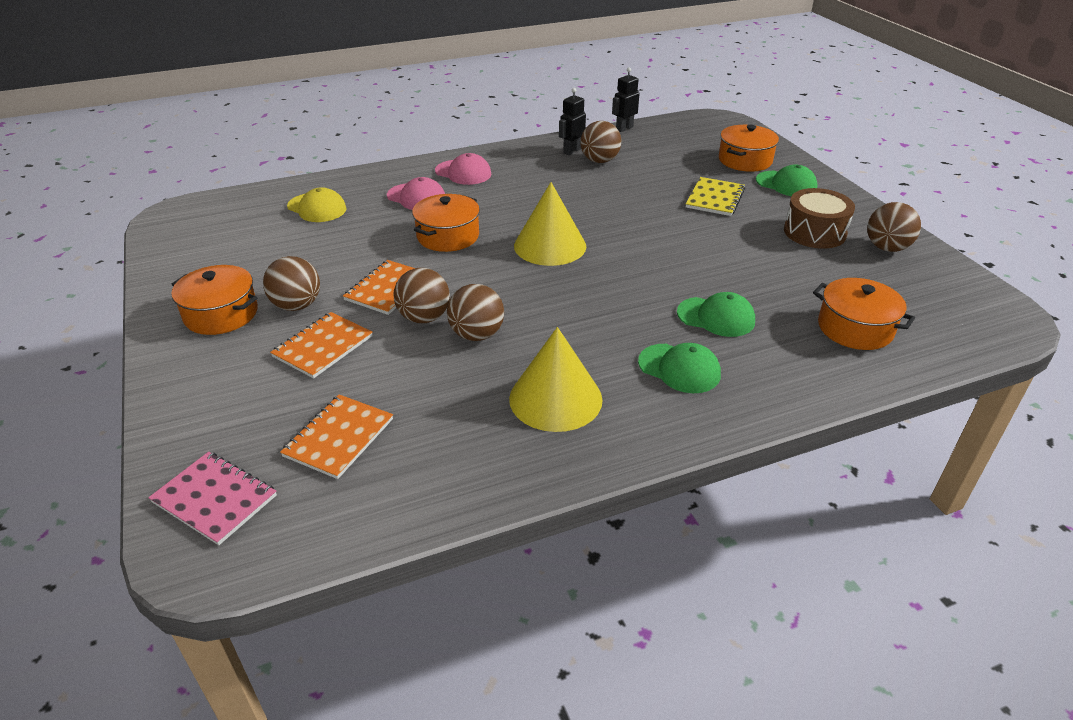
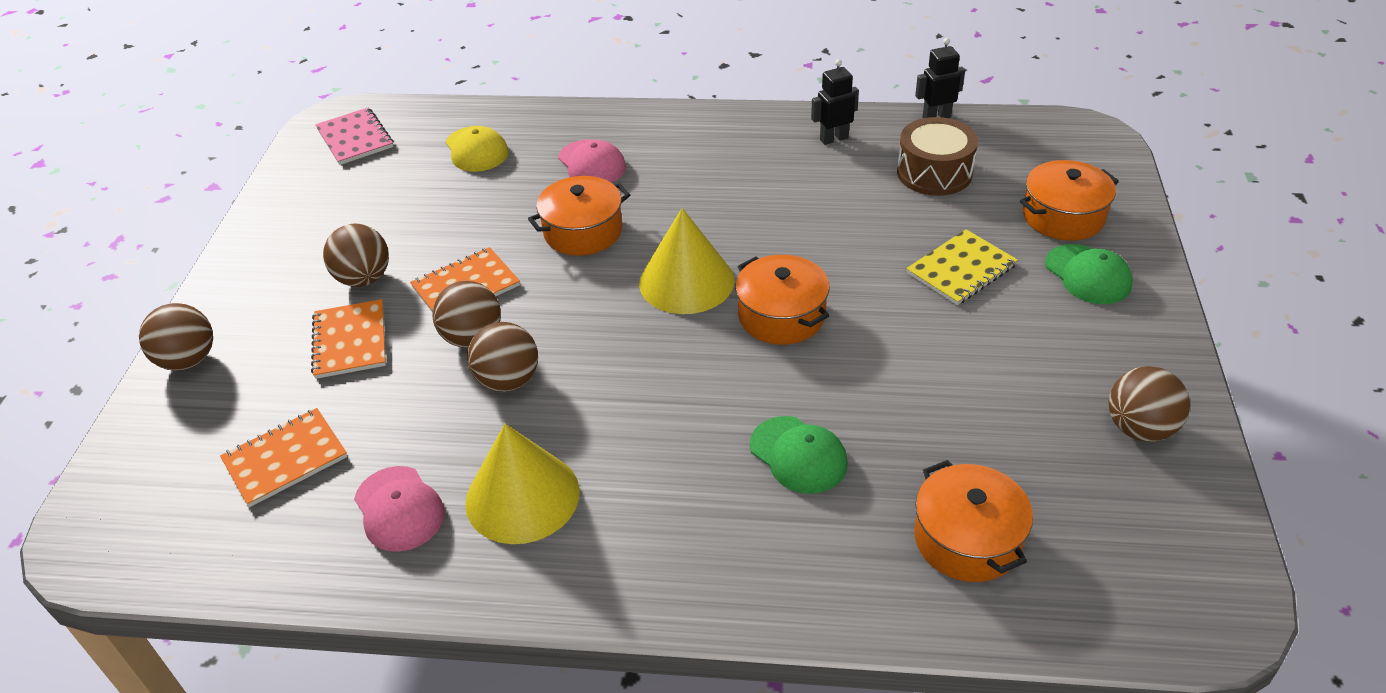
camera: 30 degrees right, 5 degrees up
(214, 499) = (139, 484): pink notebook -> pink notebook (355, 138)
(221, 314) = (290, 266): orange pot -> orange pot (781, 316)
(323, 346) = (350, 341): orange notebook -> orange notebook turned 75 degrees counterclockwise
(463, 172) = (673, 139): pink cap -> pink cap (399, 509)
(599, 161) = (857, 164): brown ball -> brown ball (188, 360)
(679, 368) = (690, 511): green cap -> none
(814, 232) = (1054, 368): brown drum -> brown drum (934, 173)

